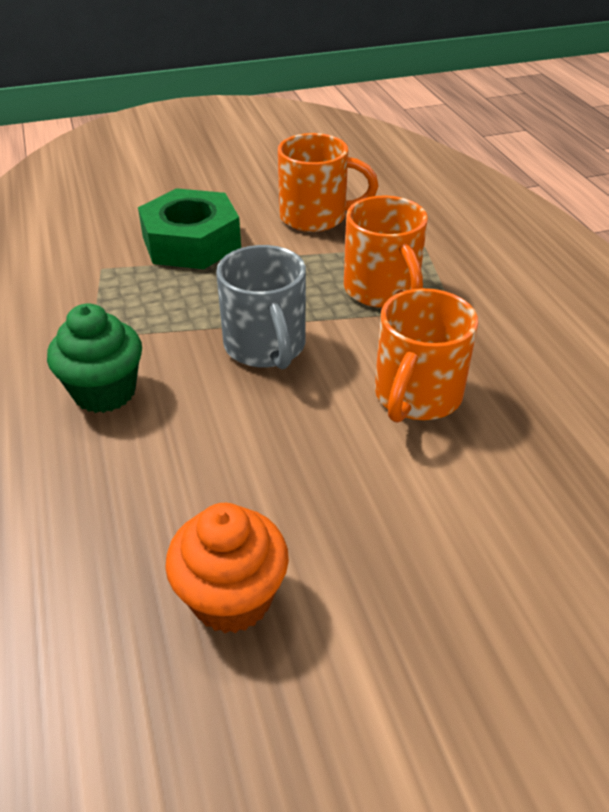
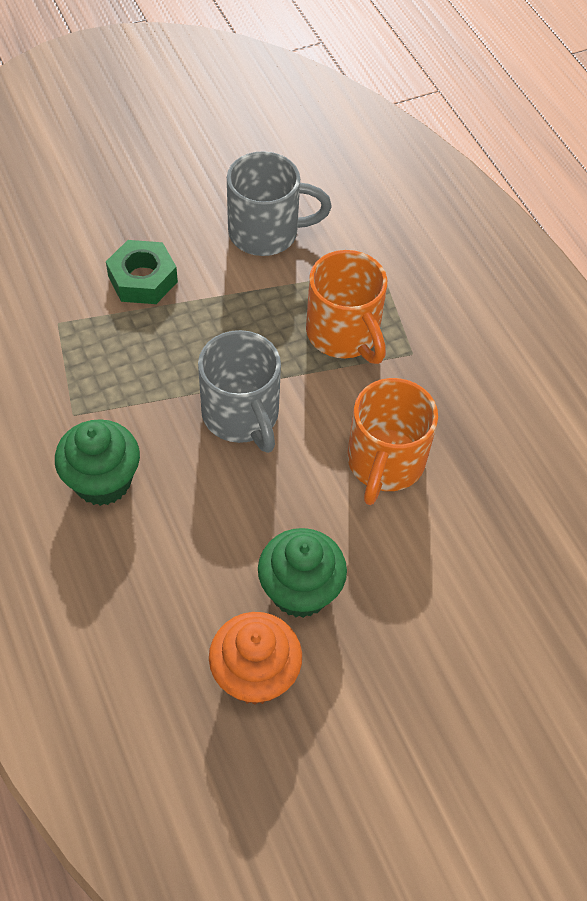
camera: 10 degrees left, 15 degrees up
(191, 242) = (142, 279): green nut -> green nut, size x0.66
(303, 510) = (300, 590): none -> green cupcake
(316, 217) = (266, 232): orange mug -> grey mug

